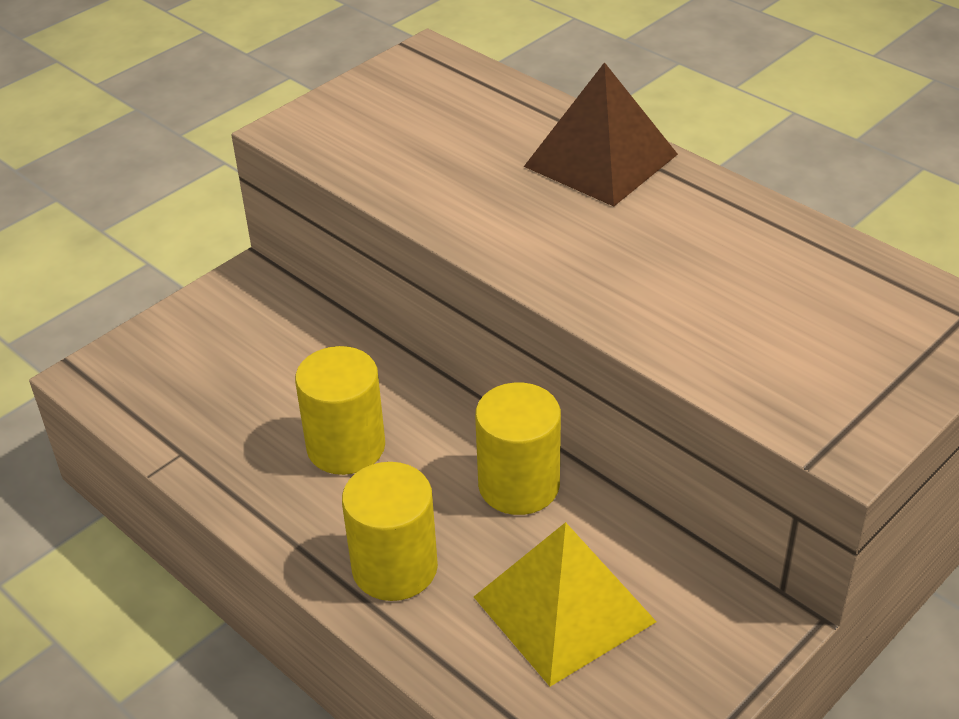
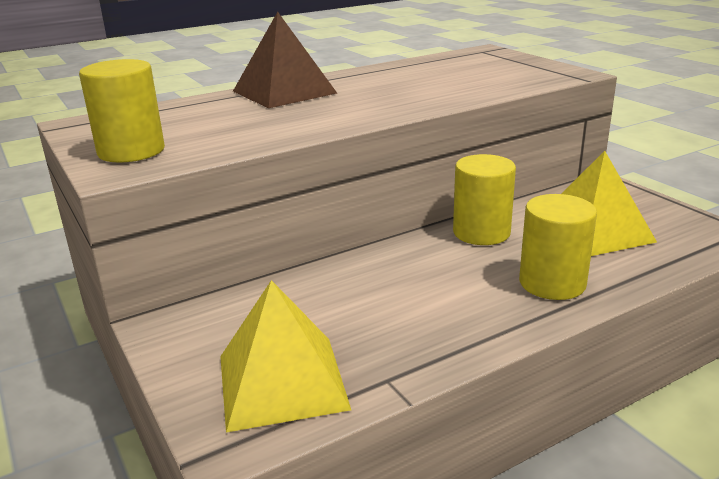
camera: 75 degrees left, 15 degrees down
(169, 383) = (282, 381): none -> yellow pyramid
(346, 447) = (417, 292): yellow cylinder -> yellow cylinder (131, 151)

